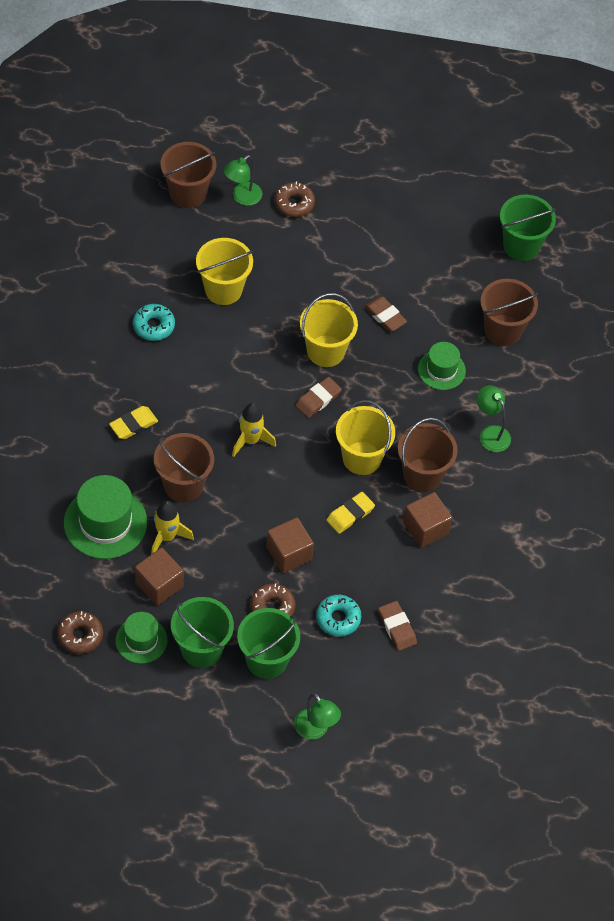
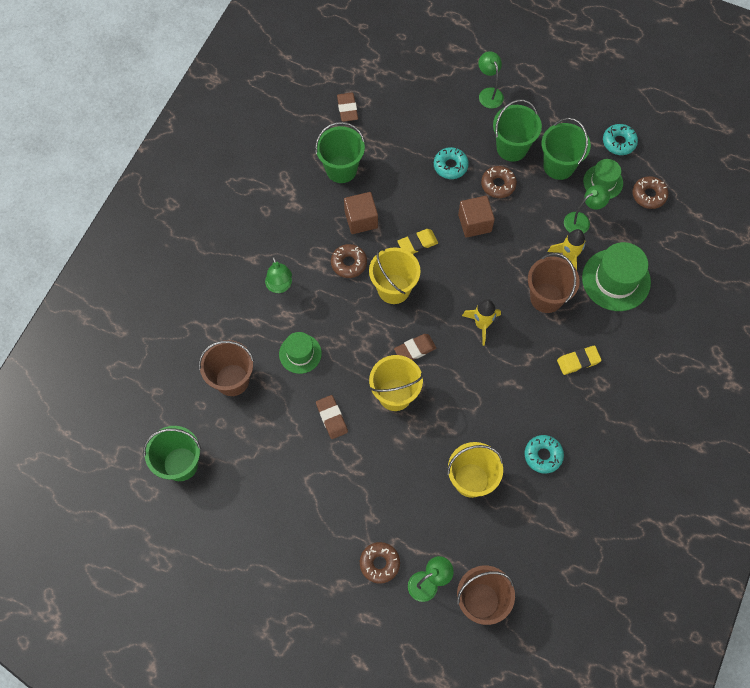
camera: 160 degrees left, 10 degrees up
(129, 699) = (619, 142): none -> turquoise donut
(159, 585) = (581, 220): brown cube -> green lamp
(397, 627) = (408, 150): brown eraser -> brown eraser (347, 109)
(422, 475) = (349, 263): brown bucket -> brown donut
(471, 584) = (341, 169): none -> green bucket

